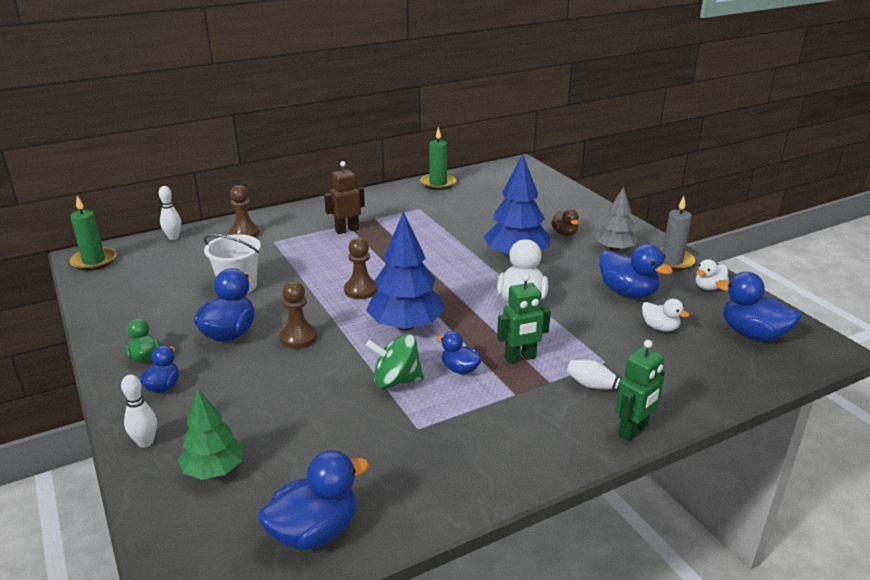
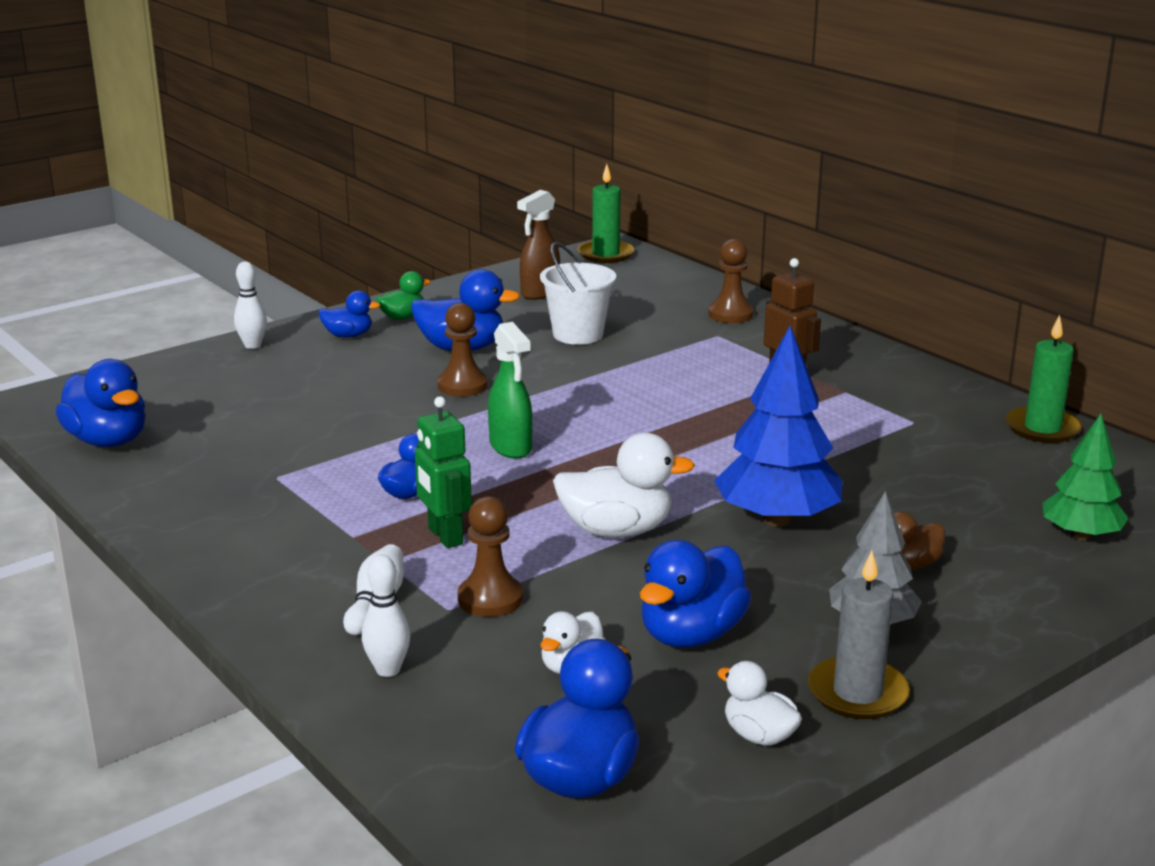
camera: 80 degrees right, 5 degrees down
(147, 294) = (539, 293): none -> brown spray bottle
(173, 237) = (692, 279): white bowling pin -> white bowling pin (388, 670)
(214, 470) = (207, 382): green tree -> green tree (1080, 535)
(361, 290) = (599, 408): brown pawn -> brown pawn (490, 599)
(396, 381) = (375, 454): green spinning top -> none
(406, 326) = (511, 447): blue tree -> green spray bottle
(633, 431) = (269, 630): green robot -> none

